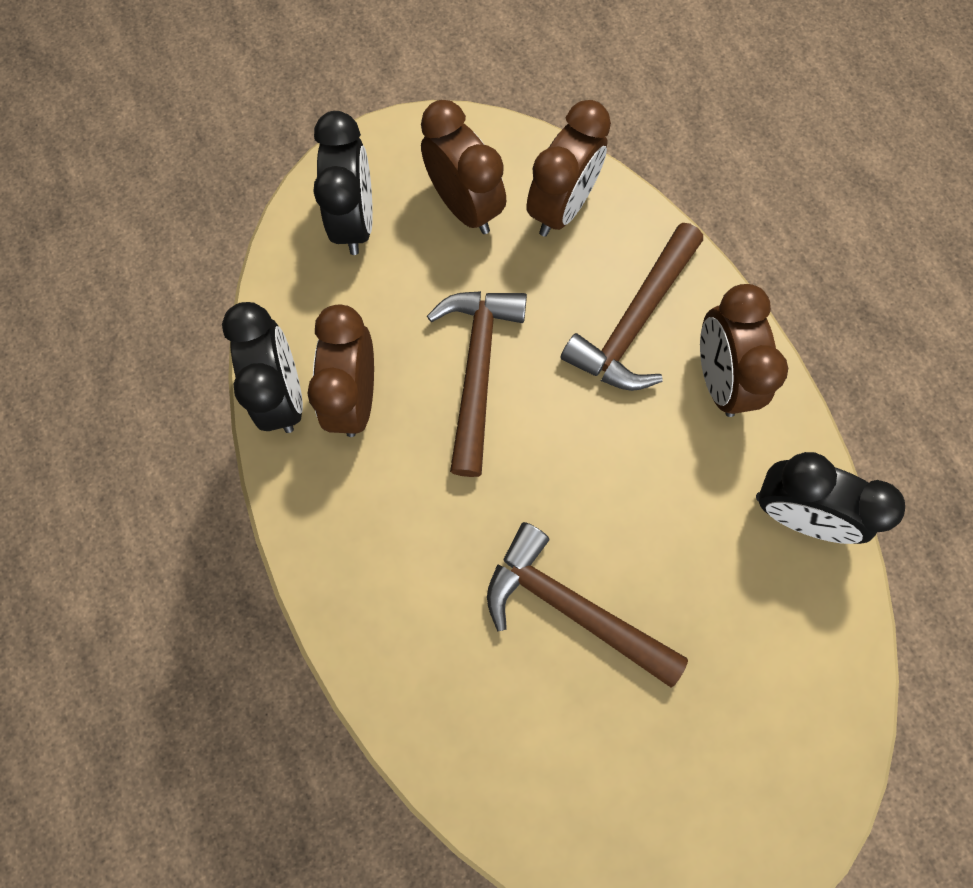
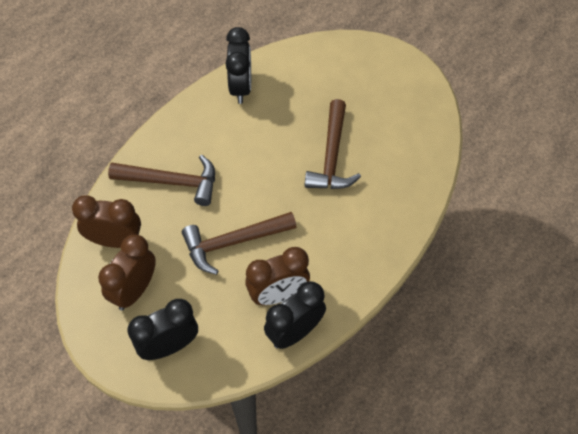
camera: 115 degrees left, 15 degrees down
(719, 378) = (187, 136): brown clock -> none

